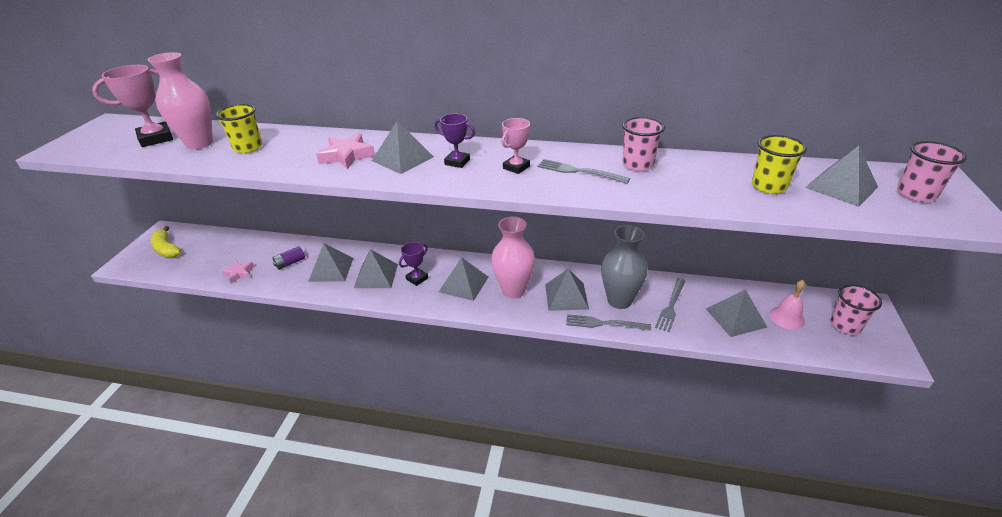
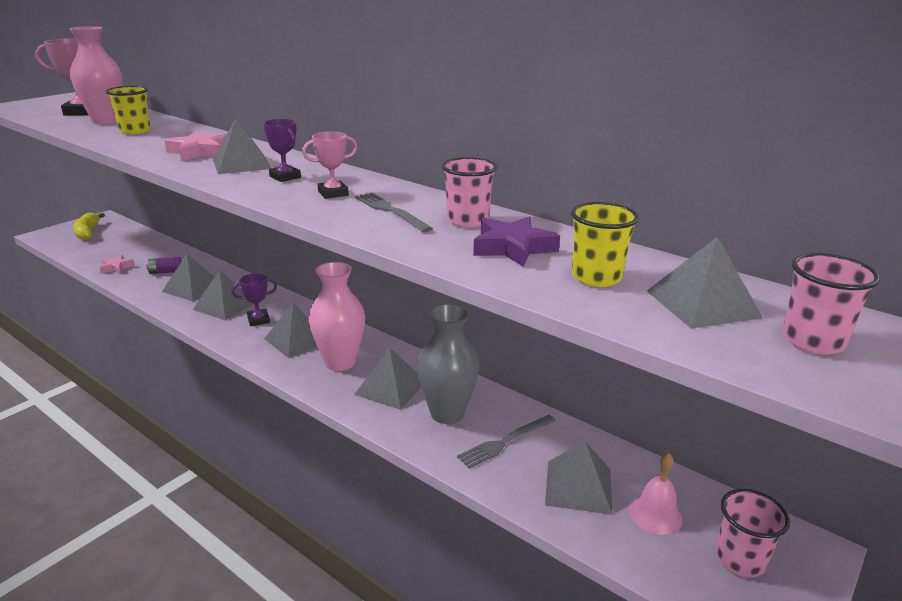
camera: 25 degrees right, 10 degrees down
(604, 323) = (400, 430): grey fork -> none
(695, 179) = (513, 248): none -> purple star

